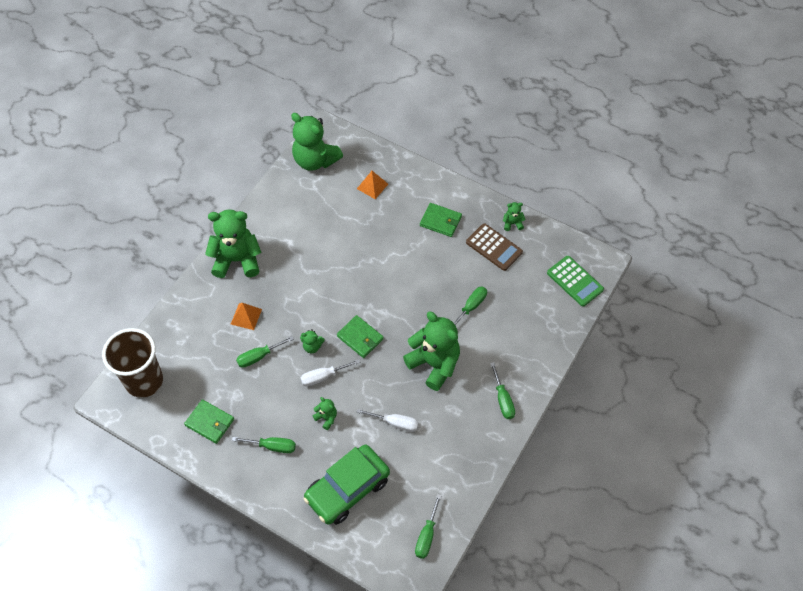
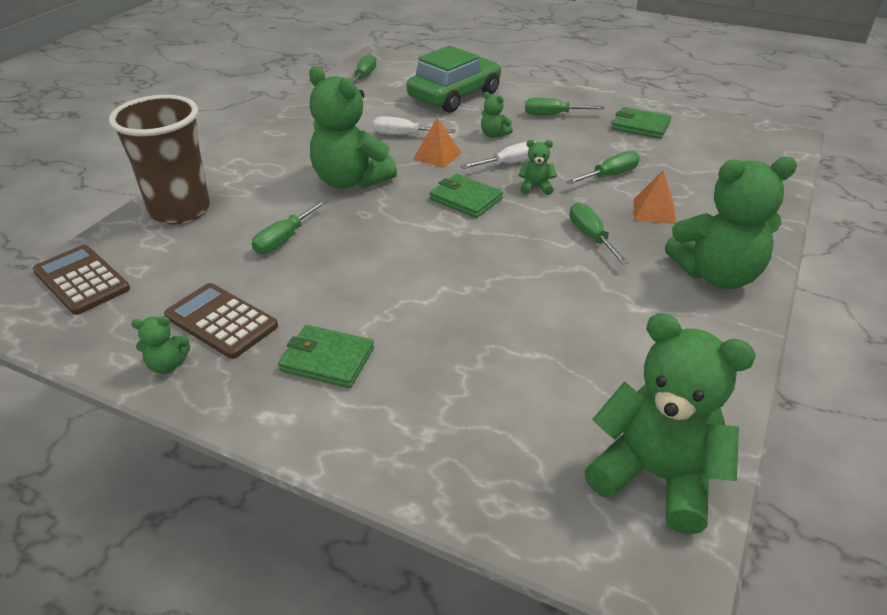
camera: 175 degrees right, 20 degrees down
(144, 381) = (752, 150): brown cup -> brown cup (180, 210)
(372, 186) = (491, 422): orange pyramid -> orange pyramid (437, 155)
(503, 400) = (256, 157): green screwdriver -> green screwdriver (591, 236)
(575, 281) = (81, 280): green calculator -> brown calculator

